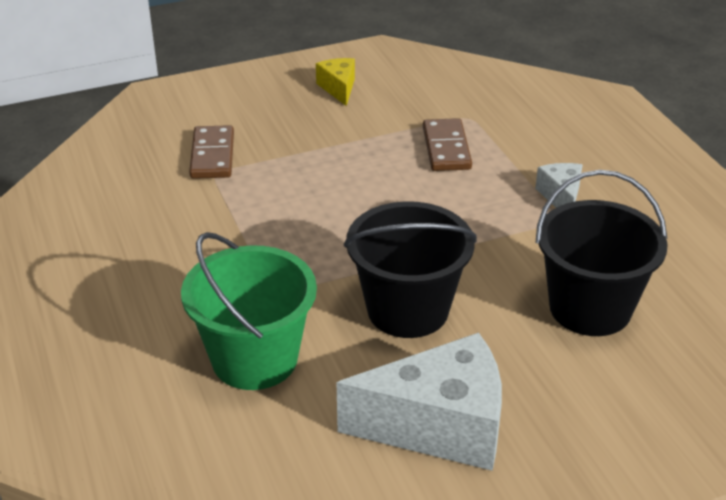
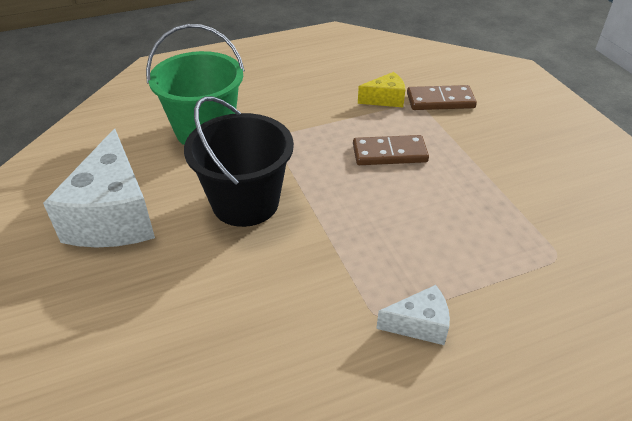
camera: 90 degrees right, 5 degrees up
(338, 88) = (573, 163): yellow cheese -> yellow cheese (385, 99)
(446, 148) = (490, 235): brown domino -> brown domino (389, 153)
(590, 308) = (232, 328): black bucket -> none

